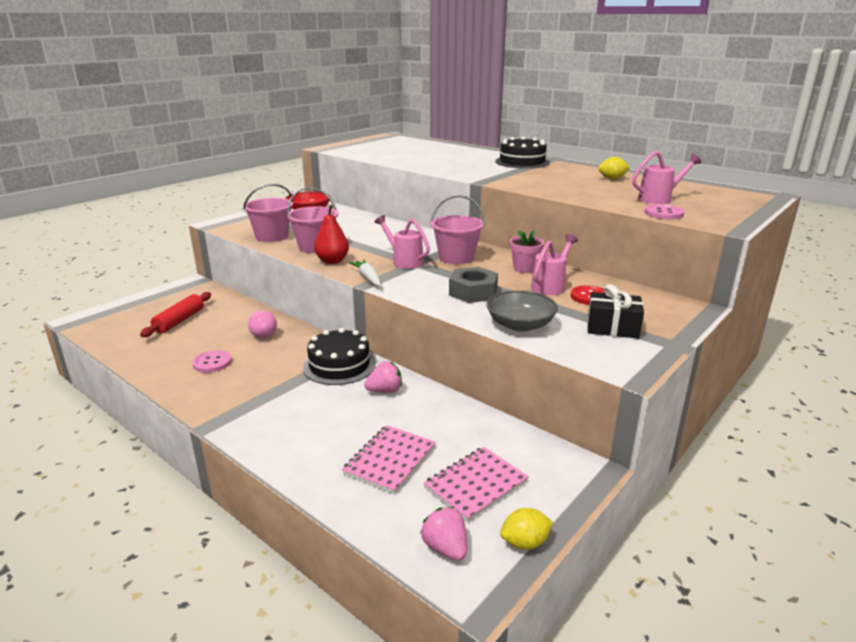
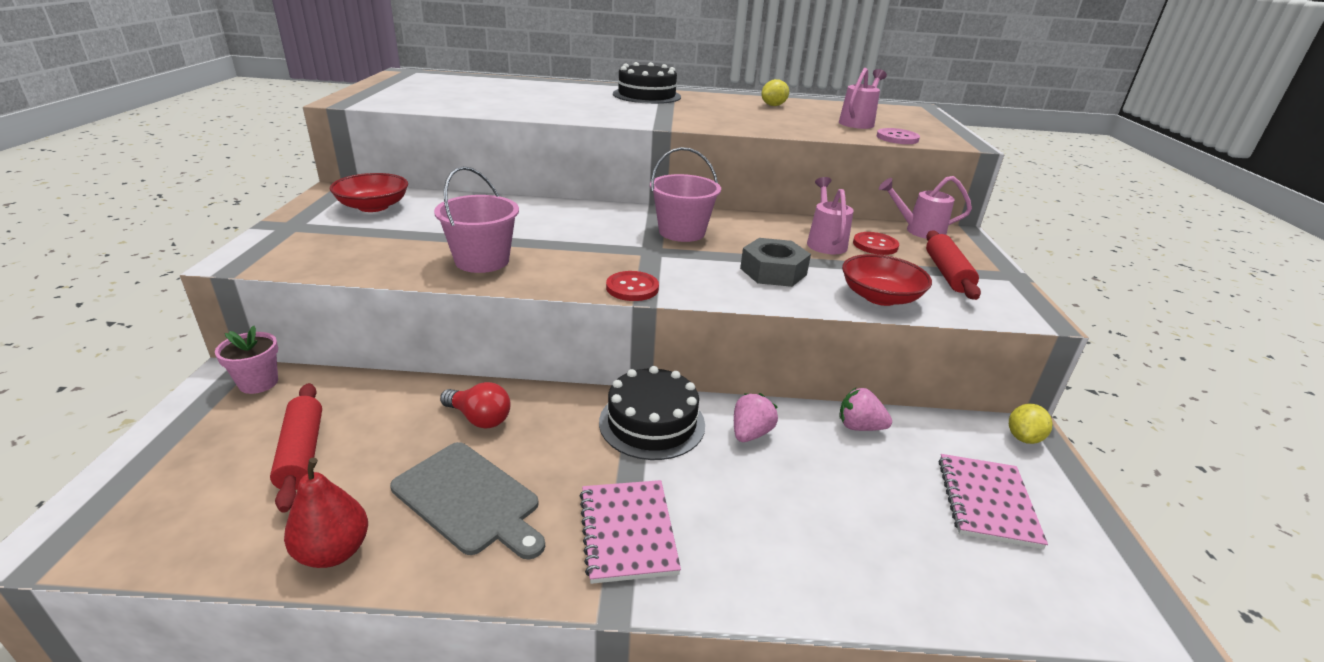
camera: 40 degrees left, 5 degrees up
(212, 363) = (469, 500): pink button -> grey cutting board
(262, 333) = (479, 418): pink light bulb -> red light bulb
(272, 236) = (383, 260): pink bucket -> none
(332, 261) = (543, 276): red pear -> red pear (334, 552)
(368, 278) = (632, 288): white carrot -> red button
(390, 460) = (884, 521): pink notebook -> pink notebook (628, 532)
(404, 261) = (634, 252): pink watering can -> pink watering can (919, 231)
(445, 548) = (1071, 592): pink strawberry -> pink strawberry (859, 427)
(520, 325) = (880, 297): grey bowl -> red bowl
(524, 268) = (769, 228): pink flower pot -> pink flower pot (258, 383)
(525, 543) = (1104, 540): yellow lemon -> yellow lemon (1023, 438)
(612, 327) = (947, 273): black gift -> red rolling pin

